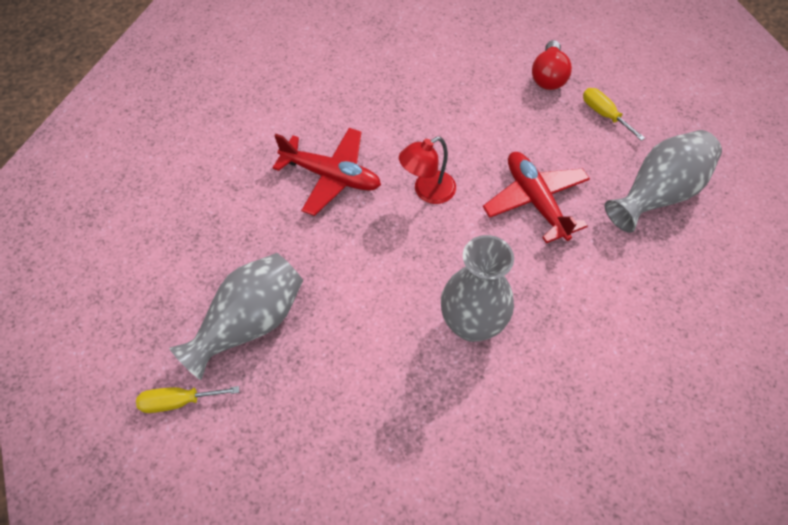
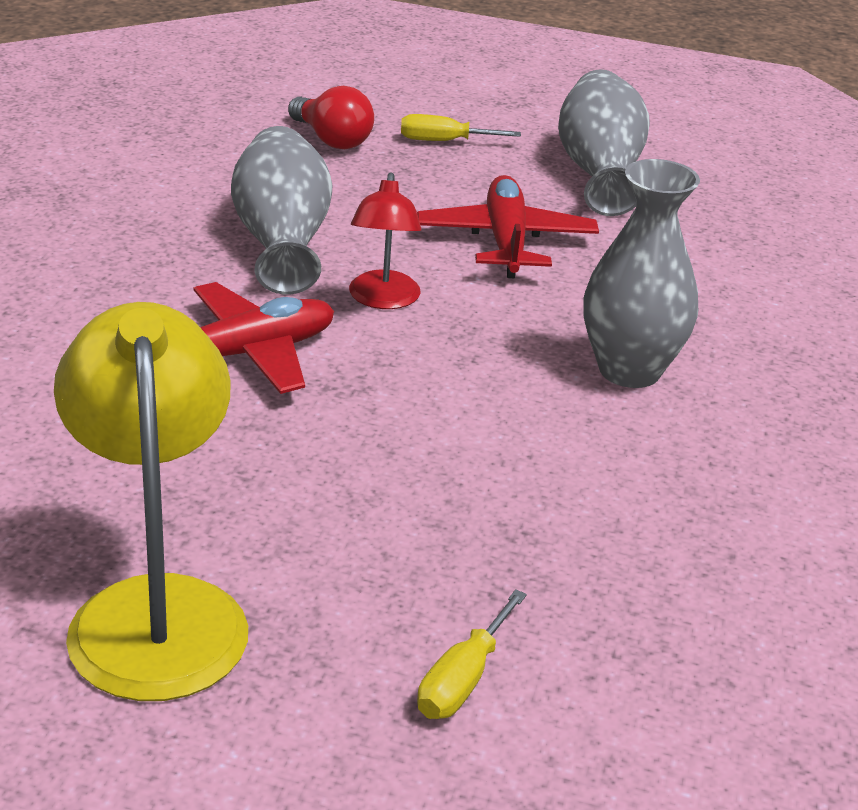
camera: 55 degrees left, 25 degrees down
(142, 271) = (156, 609): none -> yellow lamp
(249, 323) = (405, 545): grey vase -> grey vase (282, 242)
(535, 201) = (506, 241): red plane -> red plane turned 75 degrees clockwise

